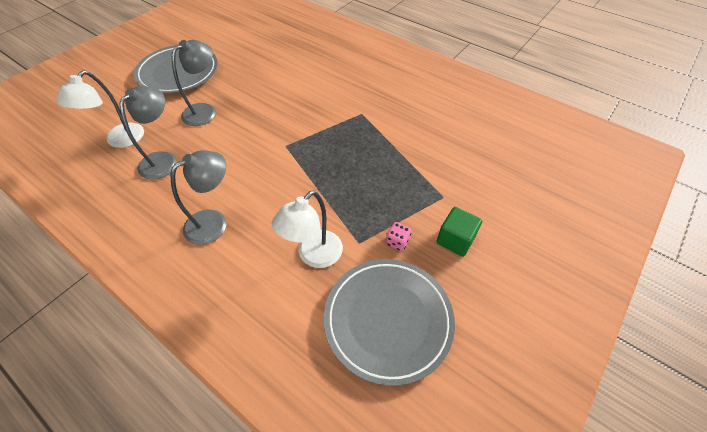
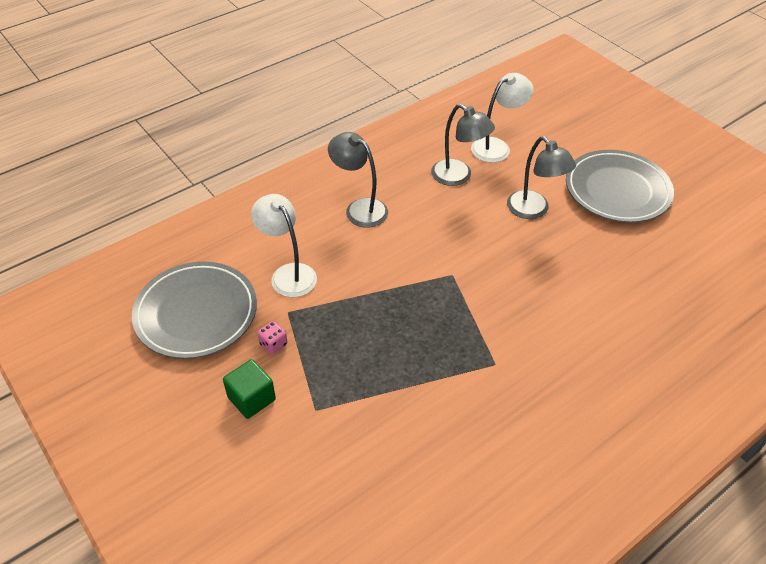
camera: 105 degrees right, 5 degrees down
(120, 141) = (497, 147): white lamp -> white lamp turned 105 degrees clockwise
(214, 222) = (359, 208): grey lamp -> grey lamp turned 150 degrees clockwise

